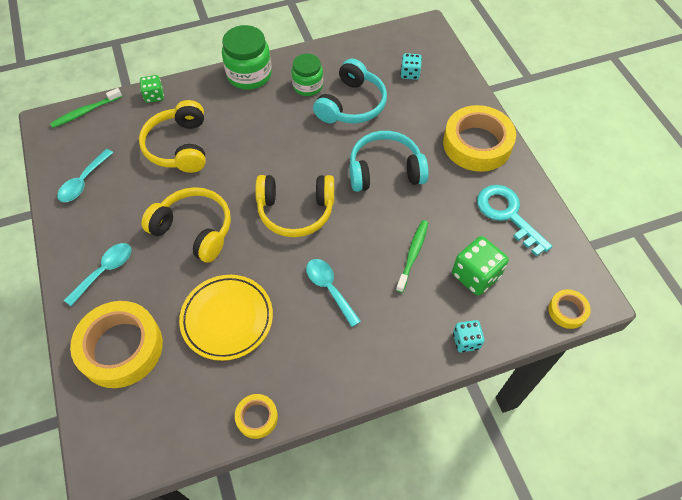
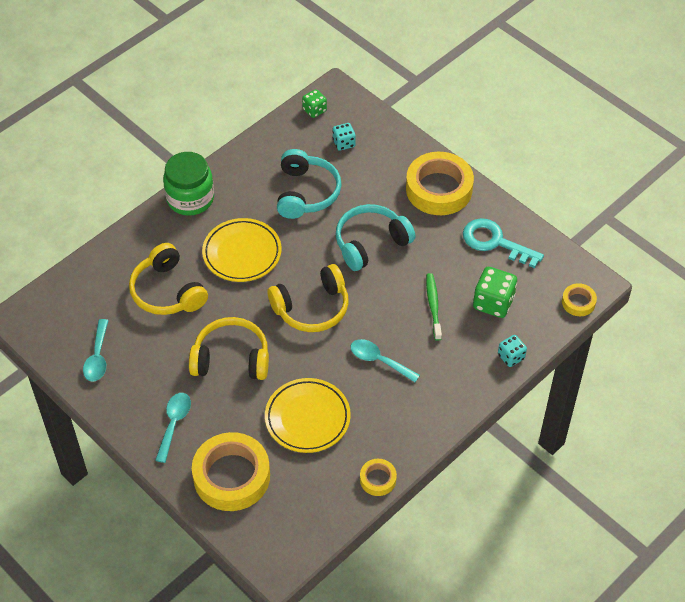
camera: 25 degrees left, 5 degrees down
(85, 112) = (51, 293): green toothbrush -> none
(154, 96) = (109, 253): green dice -> green dice (314, 110)
(263, 137) = (242, 253): none -> yellow plate
(308, 86) = (254, 189): green jar -> none

